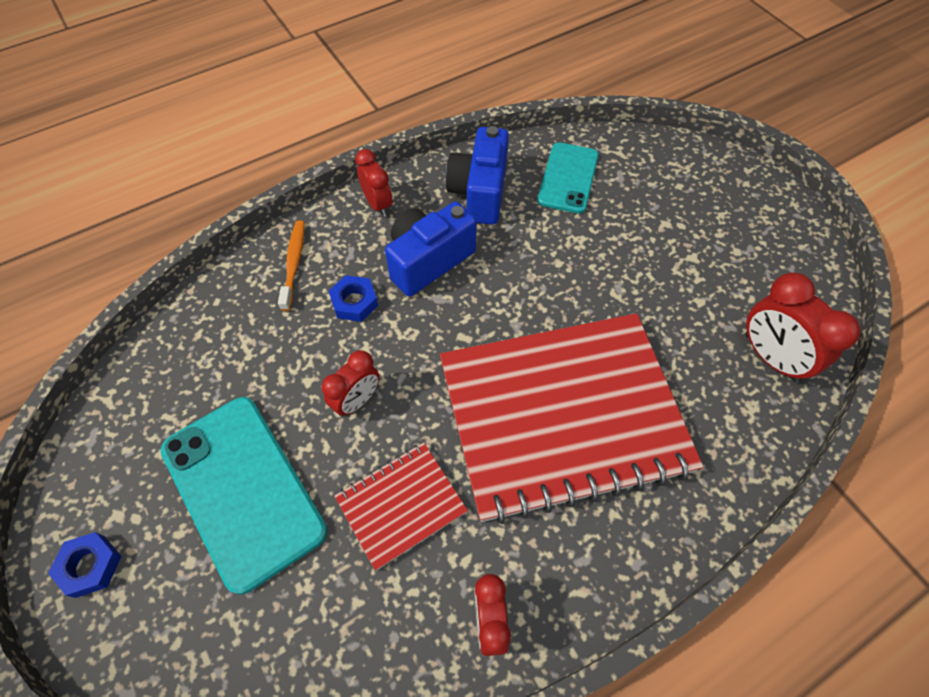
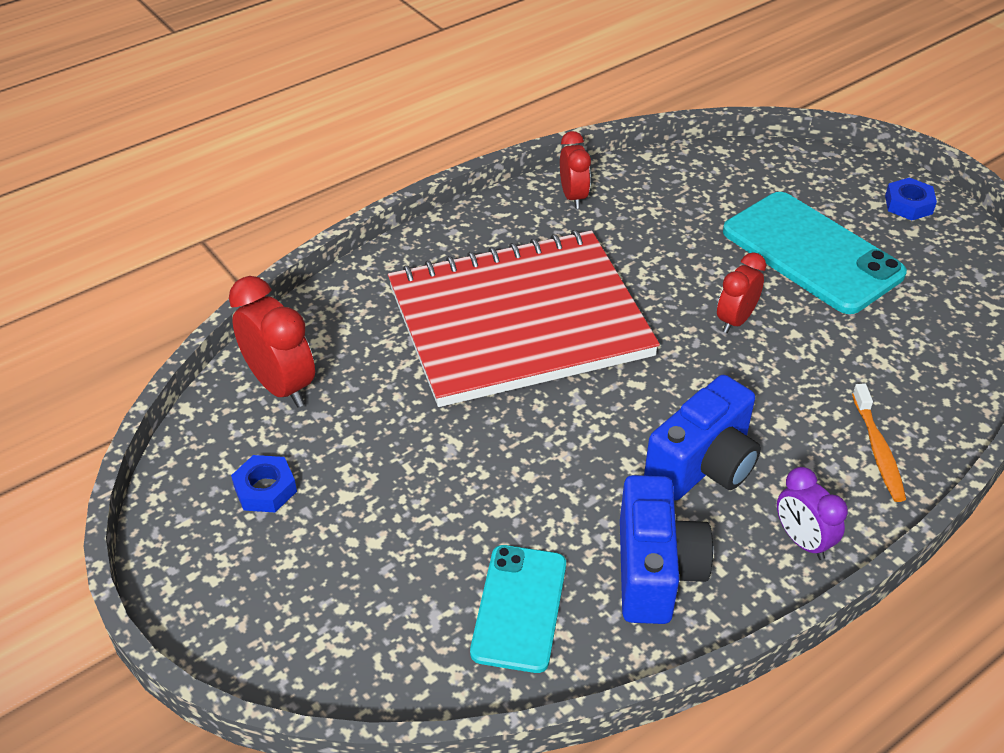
camera: 175 degrees right, 15 degrees down
(354, 302) = (779, 411): blue nut -> blue nut (265, 489)
(378, 204) = (802, 541): red clock -> purple clock
(401, 505) = (664, 252): red notebook -> none

